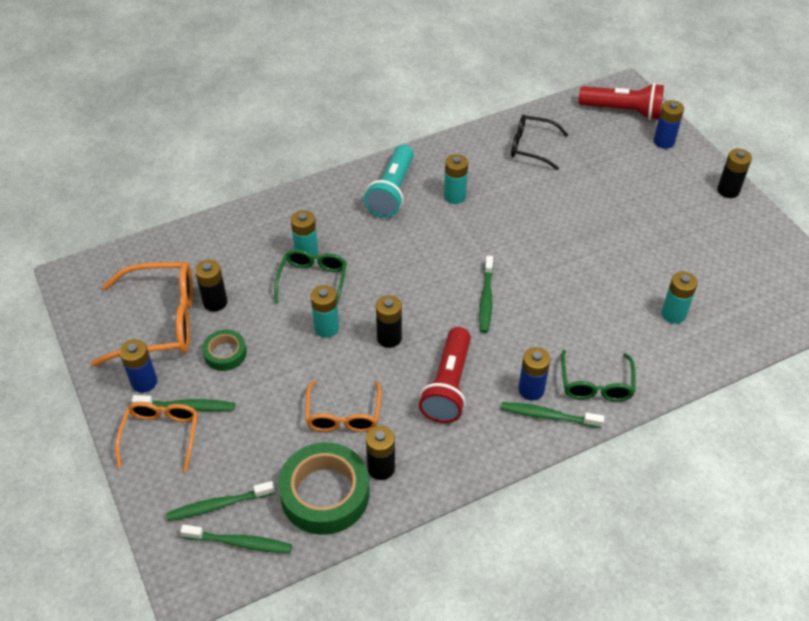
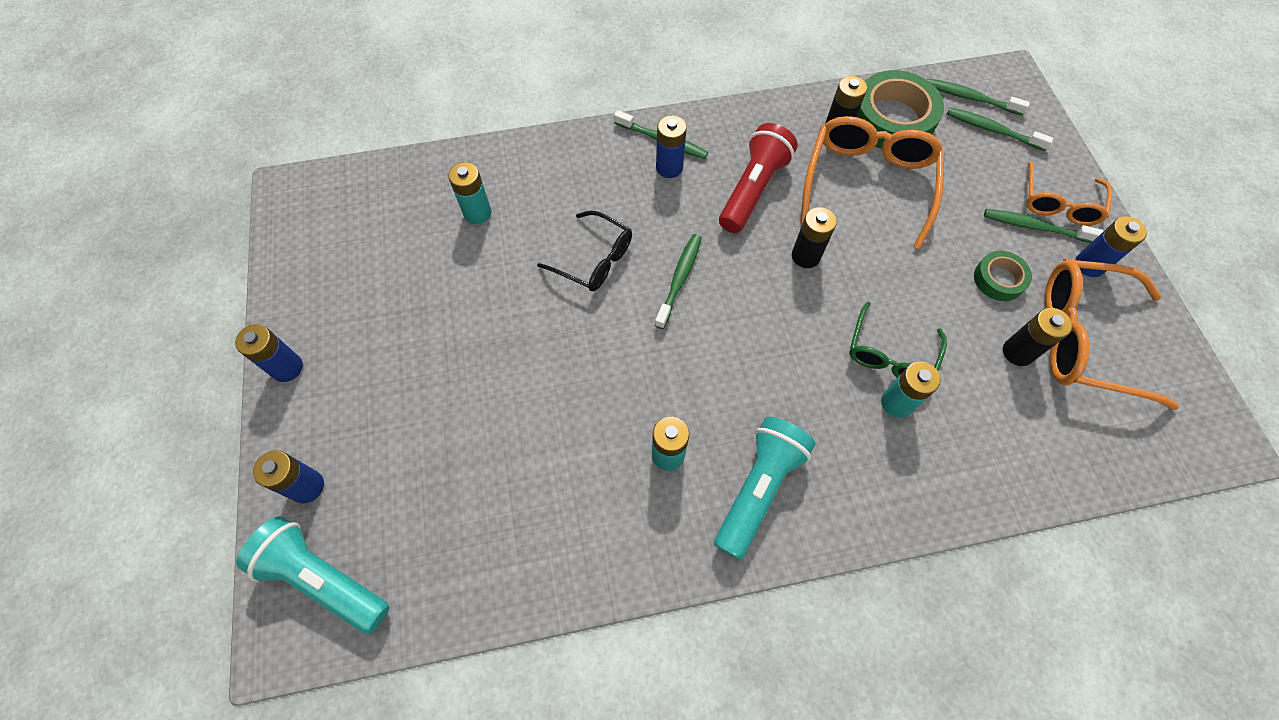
camera: 165 degrees left, 15 degrees up
(218, 505) = (992, 130): green toothbrush -> green toothbrush turned 150 degrees counterclockwise
(326, 328) = (877, 285): turquoise battery -> none
(343, 414) = (867, 184): orange glasses -> orange glasses, size x1.64
(532, 147) = (513, 530): black glasses -> black glasses (593, 259)
(596, 384) = (601, 159): green glasses -> none
(622, 111) = (324, 579): red flashlight -> turquoise flashlight
(728, 190) = (287, 368): black battery -> blue battery

